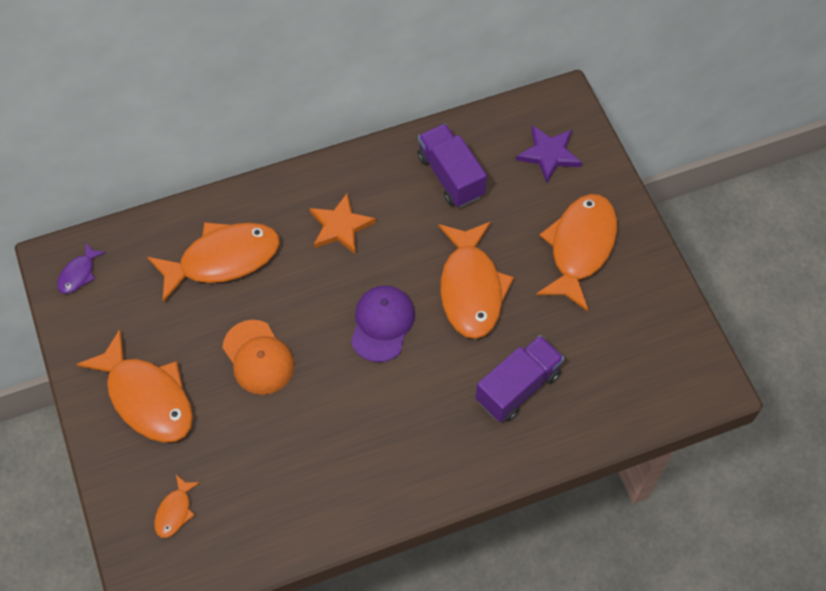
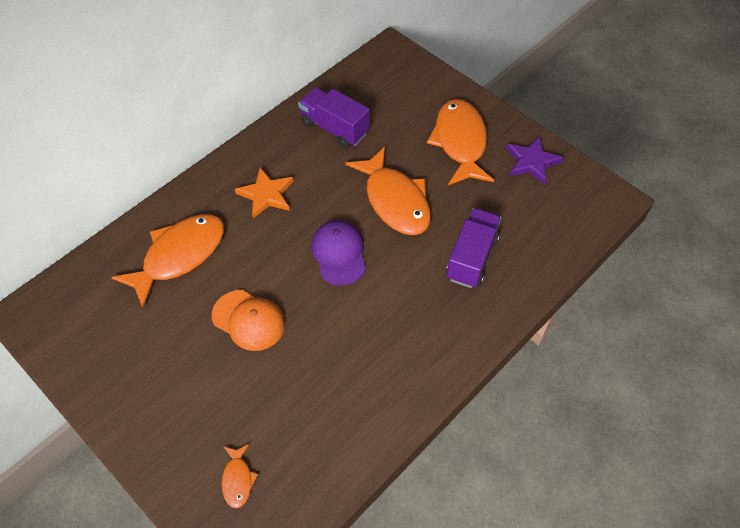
camera: 25 degrees left, 5 degrees down
(79, 274) = (53, 316): purple fish -> none
(147, 397) = (165, 393): orange fish -> none
(549, 154) = (400, 88): purple star -> purple star (532, 162)

